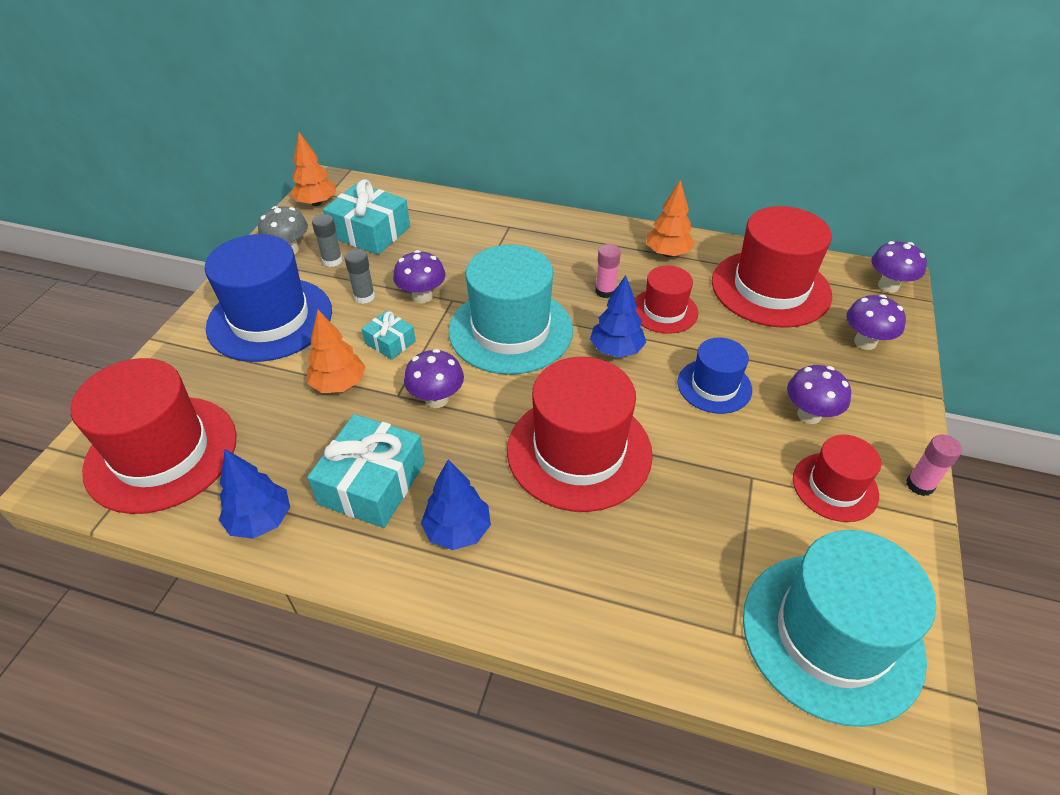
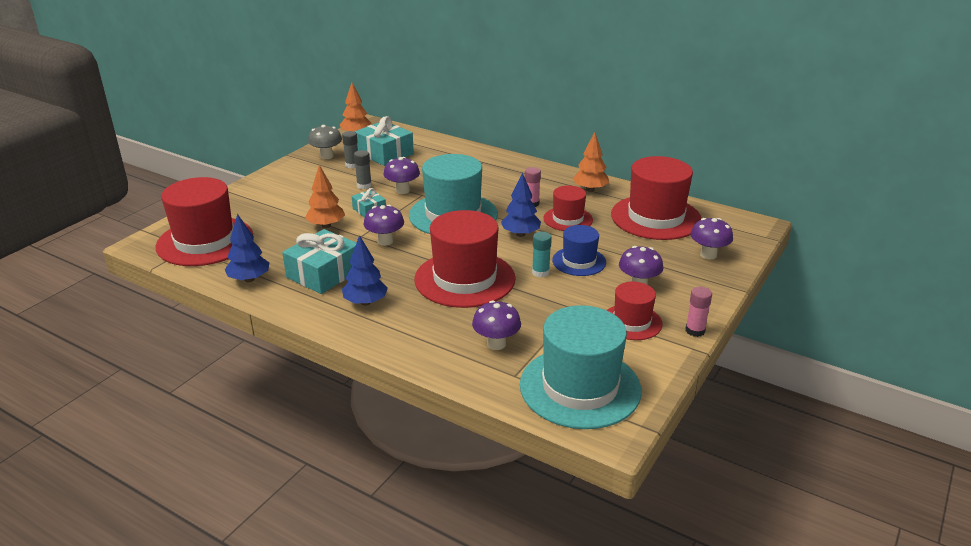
camera: 15 degrees right, 15 degrees down
(270, 319) = (298, 189): blue hat -> none
(674, 417) = (540, 272): none -> turquoise glue stick
(888, 286) = (749, 228): purple mushroom -> purple mushroom (496, 344)

